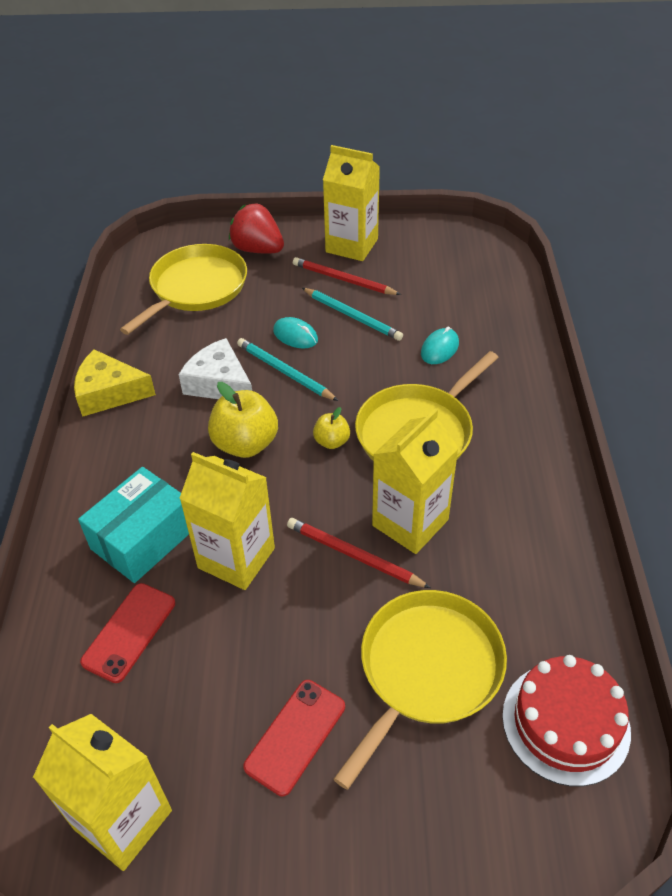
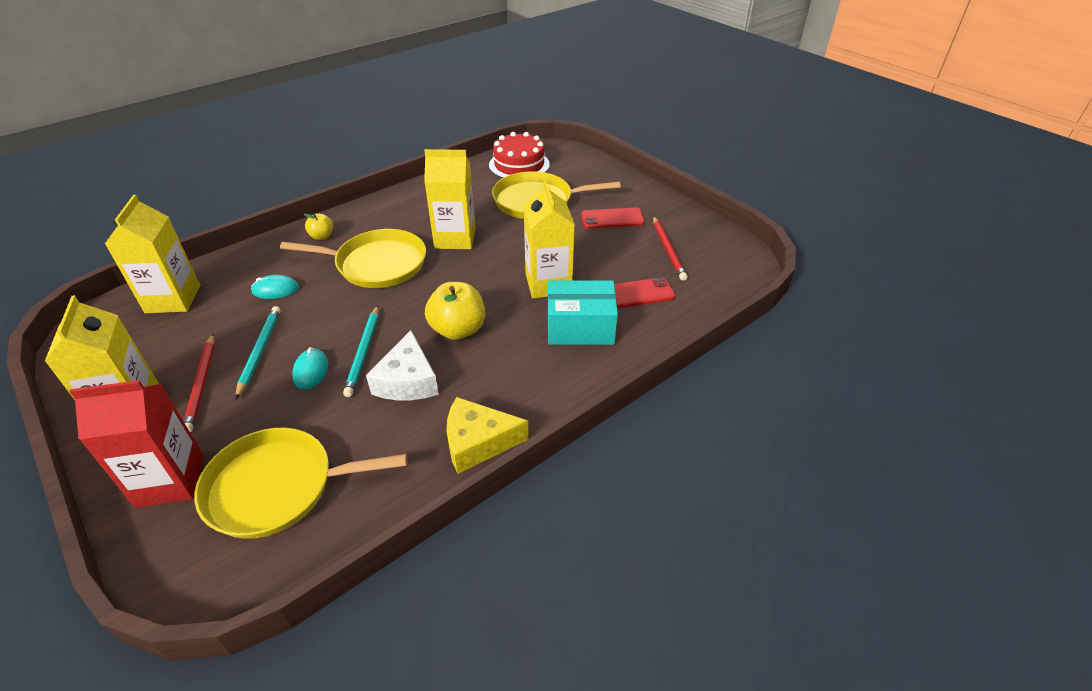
camera: 130 degrees left, 5 degrees down
(109, 393) = (478, 442): yellow cheese -> yellow cheese turned 120 degrees clockwise
(123, 819) = (707, 242): yellow carton -> yellow carton (173, 299)
(258, 249) = (170, 480): red strawberry -> red carton
(332, 441) = (418, 294): yellow apple -> yellow apple (322, 236)
(353, 555) = (498, 246): red pencil -> red pencil (668, 250)

